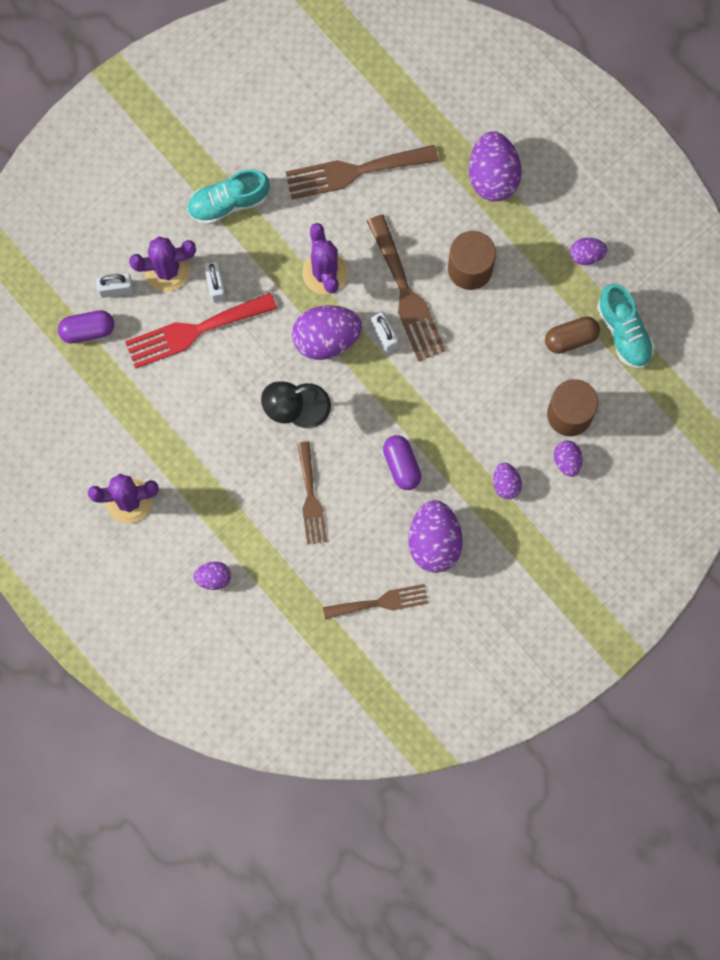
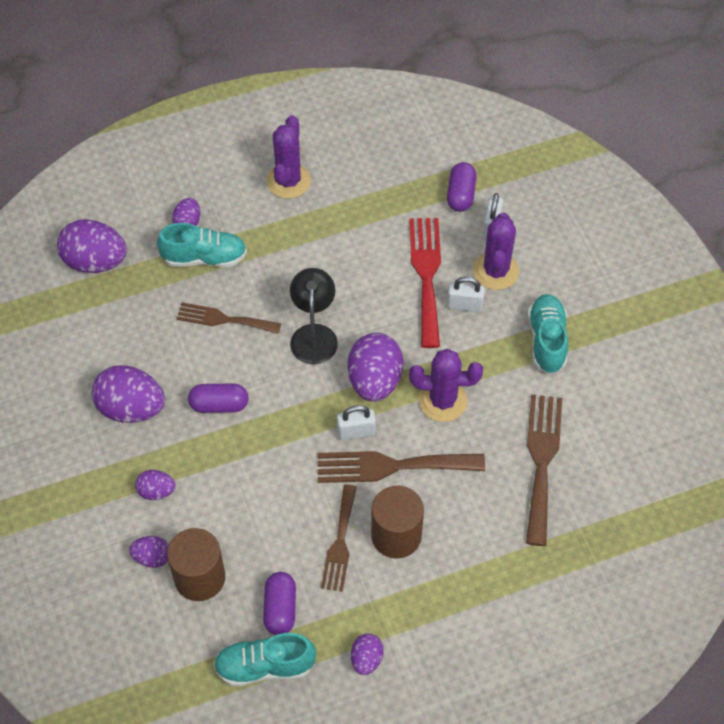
camera: 110 degrees right, 20 degrees down
(248, 544) = (204, 258): none -> turquoise shoe
(380, 602) = (97, 345): brown fork -> brown fork (340, 543)
(493, 175) = (492, 594): purple egg -> purple egg (95, 262)
(571, 338) = (280, 609): brown capsule -> purple capsule

